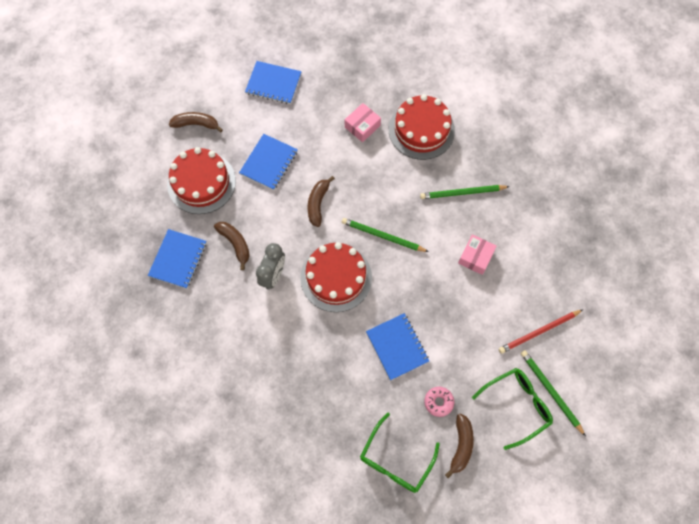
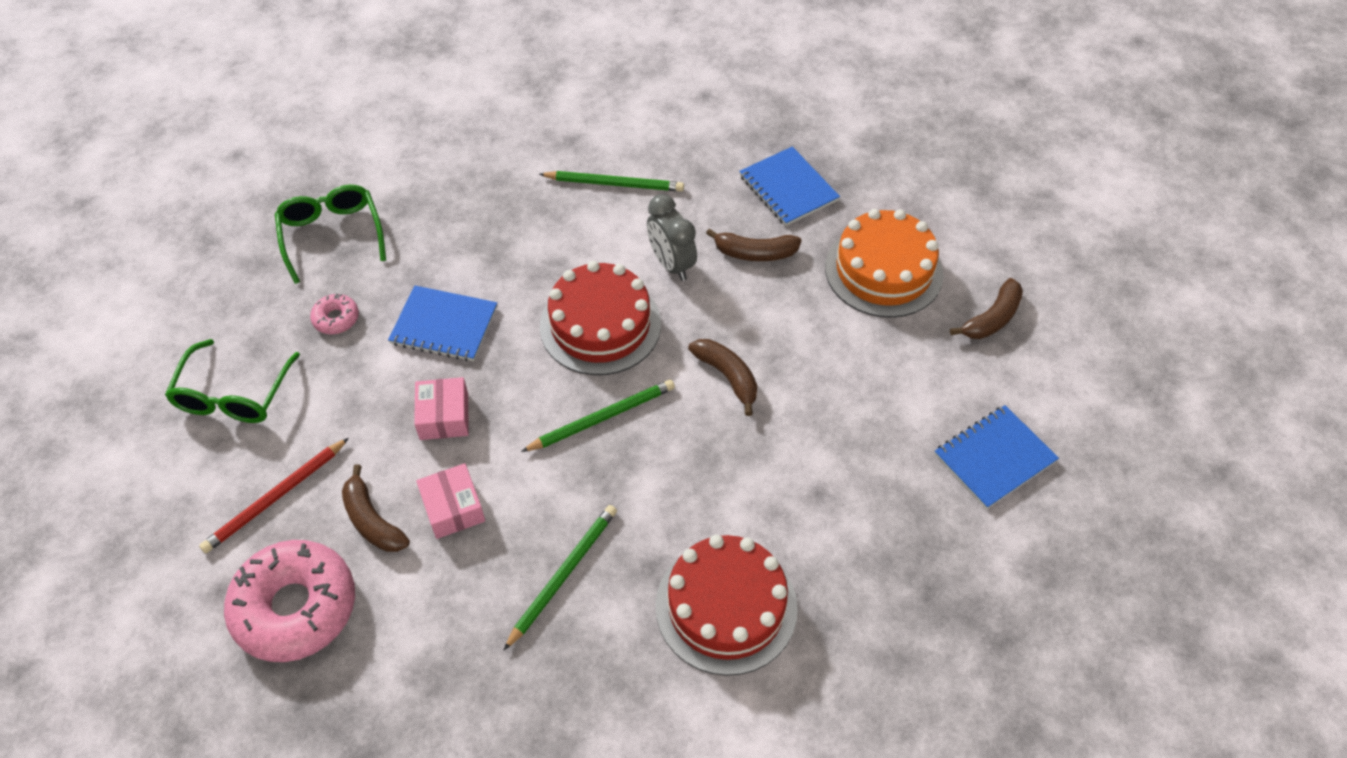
camera: 130 degrees right, 15 degrees down
(201, 182) = (883, 270): red cake -> orange cake
(269, 163) = (849, 362): blue notebook -> none
(362, 126) = (808, 525): pink box -> pink box (444, 416)
(461, 445) = (268, 304): brown banana -> brown banana (372, 520)
(539, 332) = (275, 498): red pencil -> red pencil turned 150 degrees counterclockwise
(550, 391) = (200, 446): green pencil -> green pencil (614, 184)
(567, 276) = (295, 607): none -> pink donut

